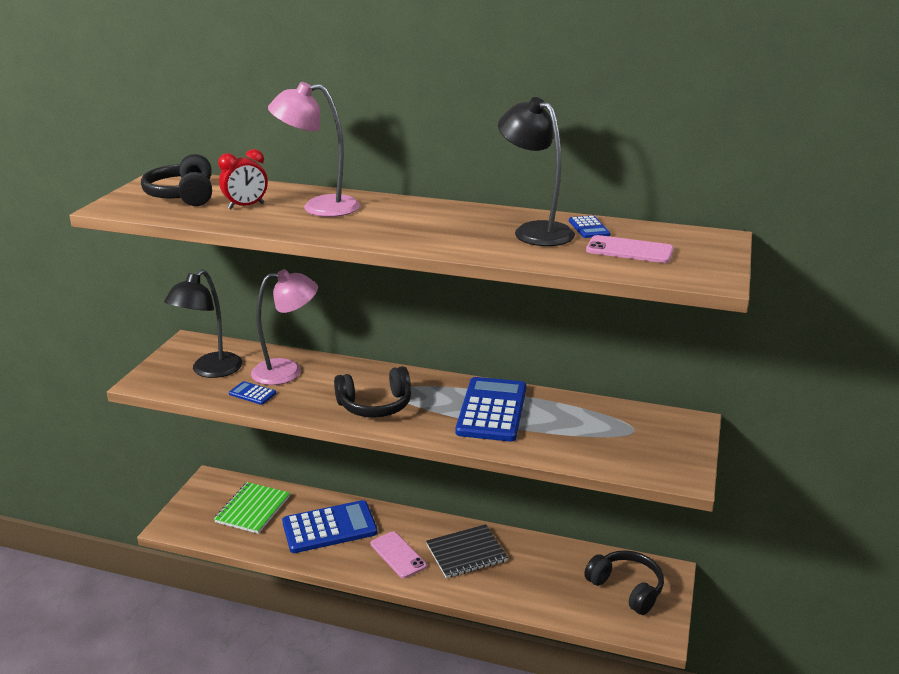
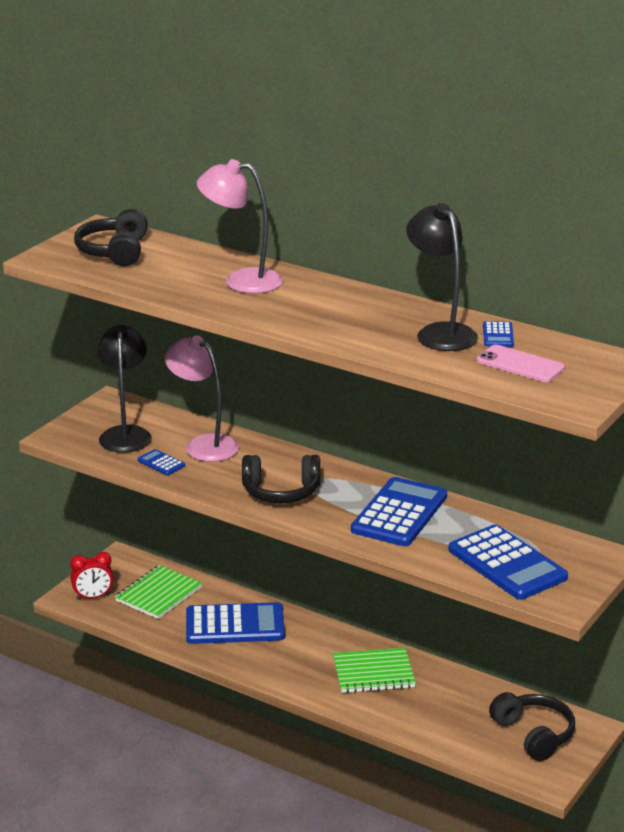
camera: 15 degrees right, 0 degrees up
(210, 371) = (125, 434): black lamp -> black lamp turned 135 degrees clockwise
(246, 206) = (171, 271): red clock -> red clock (93, 597)
(287, 371) = (203, 444): pink lamp -> pink lamp turned 135 degrees counterclockwise
(398, 555) = (299, 663): pink phone -> none
(466, 553) = (373, 673): black notebook -> green notebook
(612, 444) = (507, 564): none -> blue calculator

